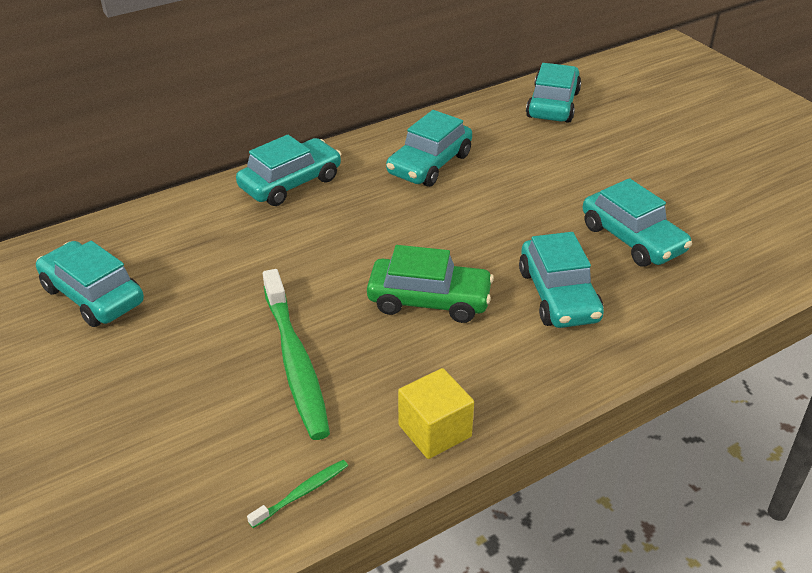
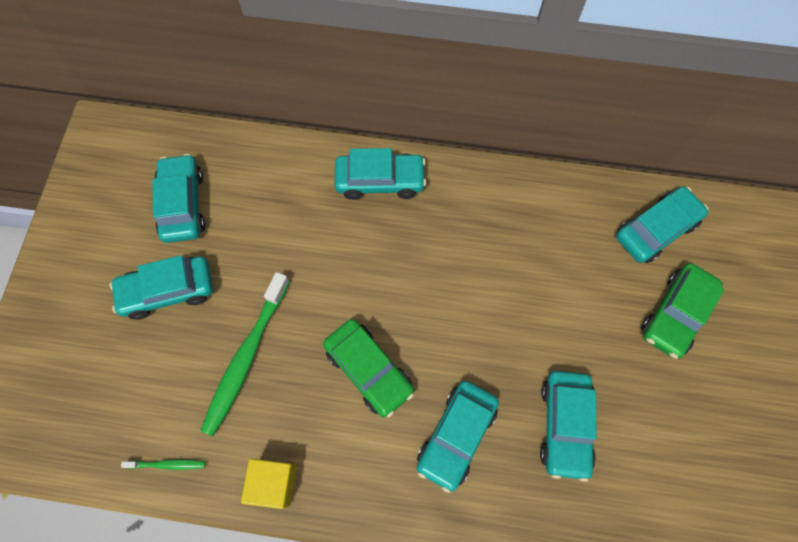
camera: 40 degrees right, 30 degrees up
(429, 164) = (492, 231): turquoise car -> turquoise car (168, 291)
(626, 138) = (675, 314): none -> green car

